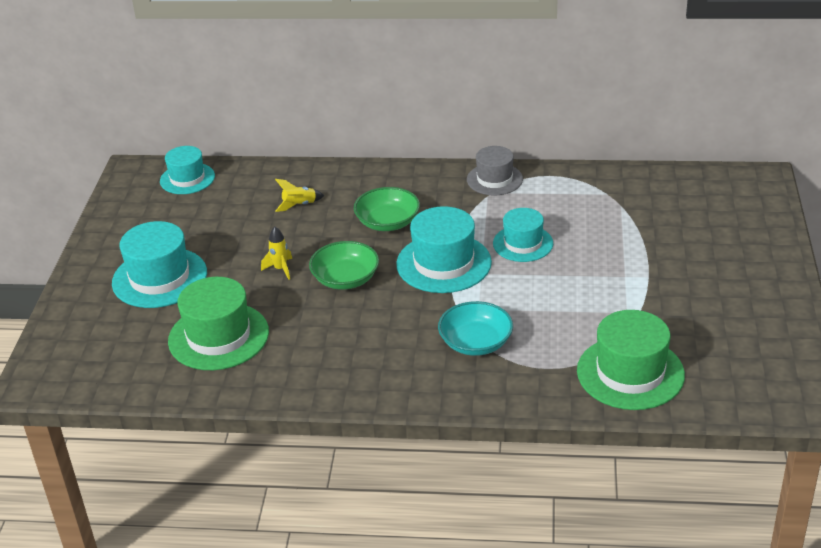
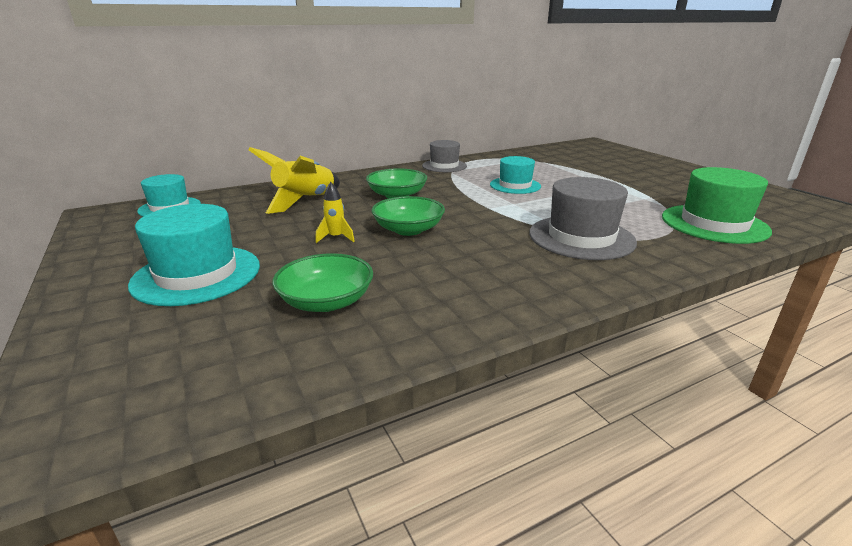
camera: 35 degrees left, 10 degrees down
(218, 336) = (326, 301): green hat -> green bowl
(299, 205) = (305, 201): yellow rocket -> yellow rocket, size x2.03
(443, 263) = (476, 205): turquoise hat -> none
(475, 342) = (581, 237): turquoise bowl -> grey hat

